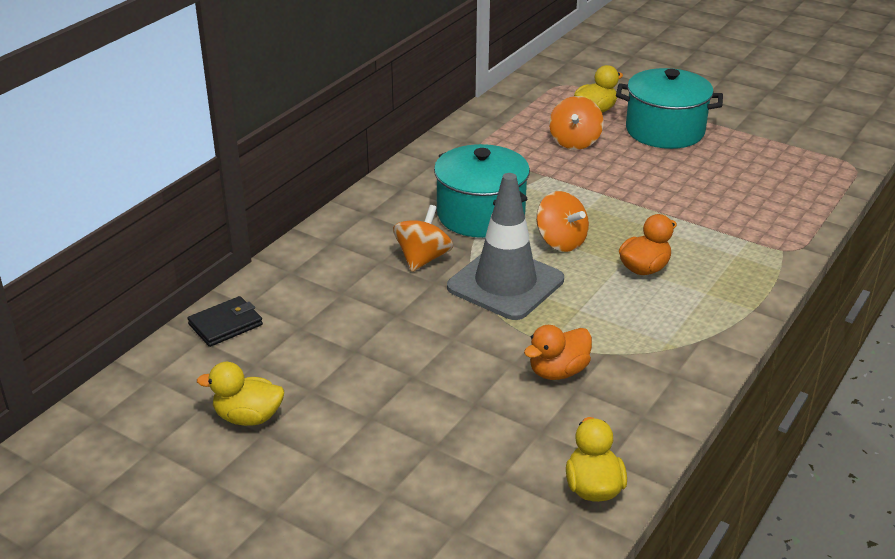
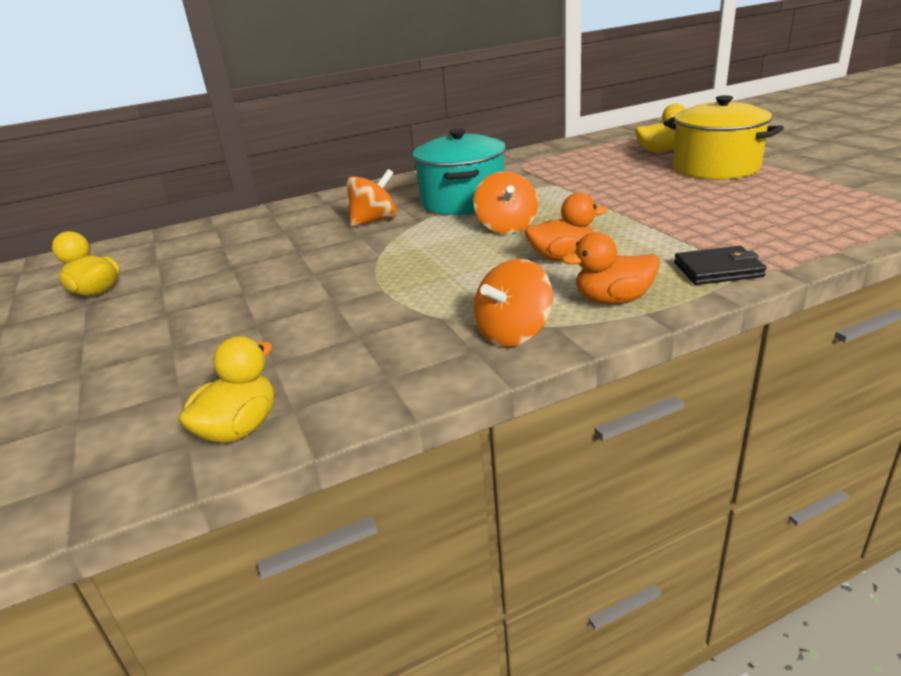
camera: 35 degrees right, 5 degrees down
(225, 325) = (181, 236): black wallet -> black wallet (718, 270)
(505, 284) = (415, 246): grey traffic cone -> none
(558, 371) = (362, 318): orange duck -> orange duck (613, 300)
(574, 142) = (613, 167): orange spinning top -> orange spinning top (513, 333)
(665, 131) = (715, 168): turquoise pot -> yellow pot

